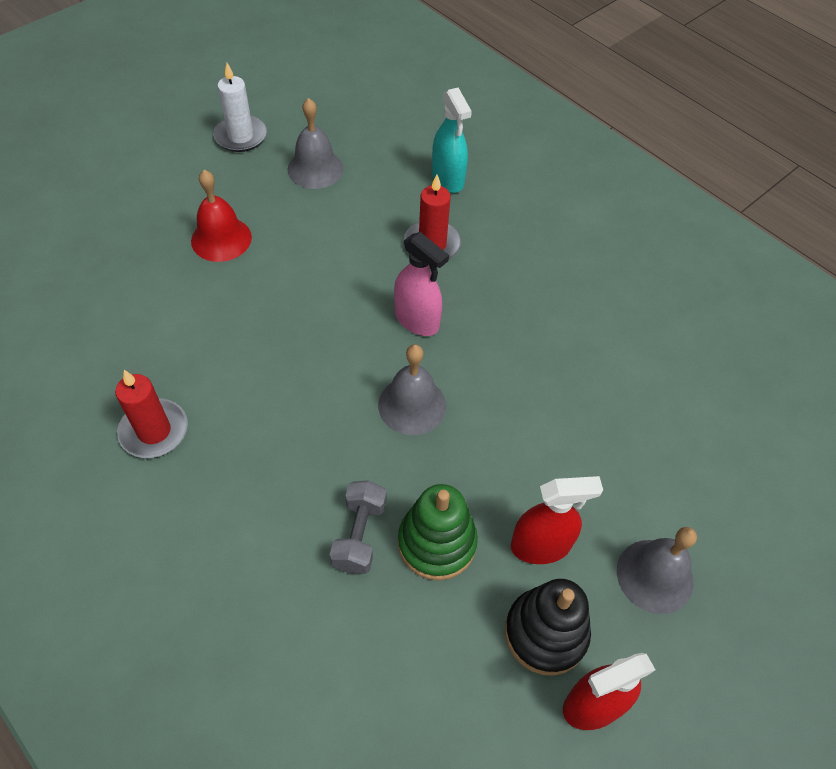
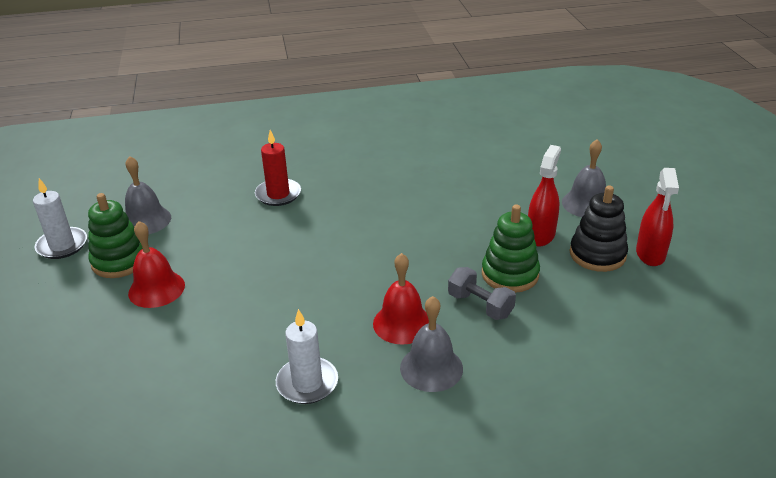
camera: 55 degrees left, 20 degrees down
(154, 431) = (307, 383): red candle -> white candle
(244, 188) = (119, 261): none -> green stacking toy
(285, 470) = (402, 323): none -> red bell
(412, 405) = (399, 248): grey bell -> grey bell (431, 368)
(417, 320) = (334, 222): pink spray bottle -> none
(448, 179) = (230, 168): turquoise spray bottle -> none

